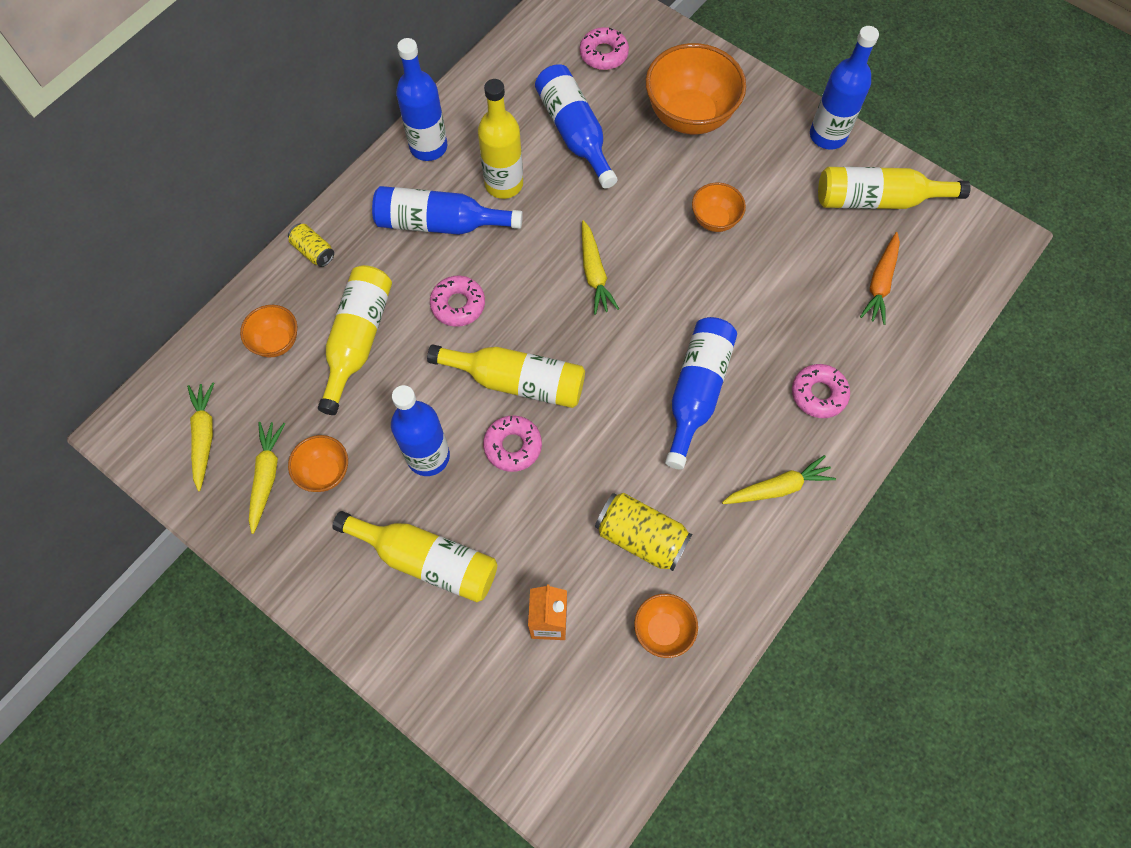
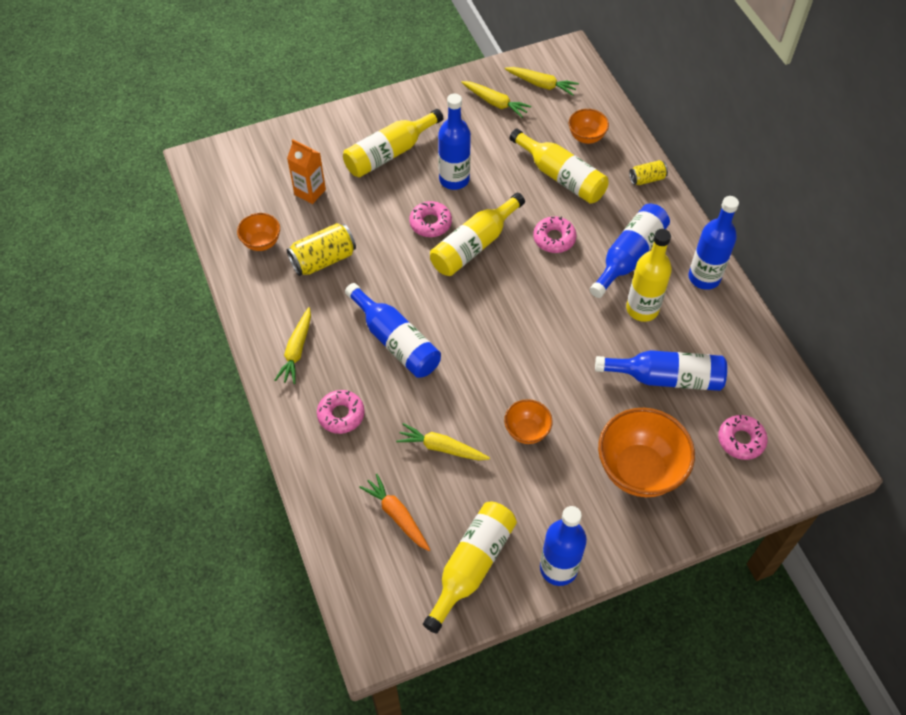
camera: 120 degrees right, 10 degrees down
(325, 472) = (479, 129): orange bowl -> none
(594, 273) = (529, 328): yellow carrot -> yellow carrot (441, 448)

